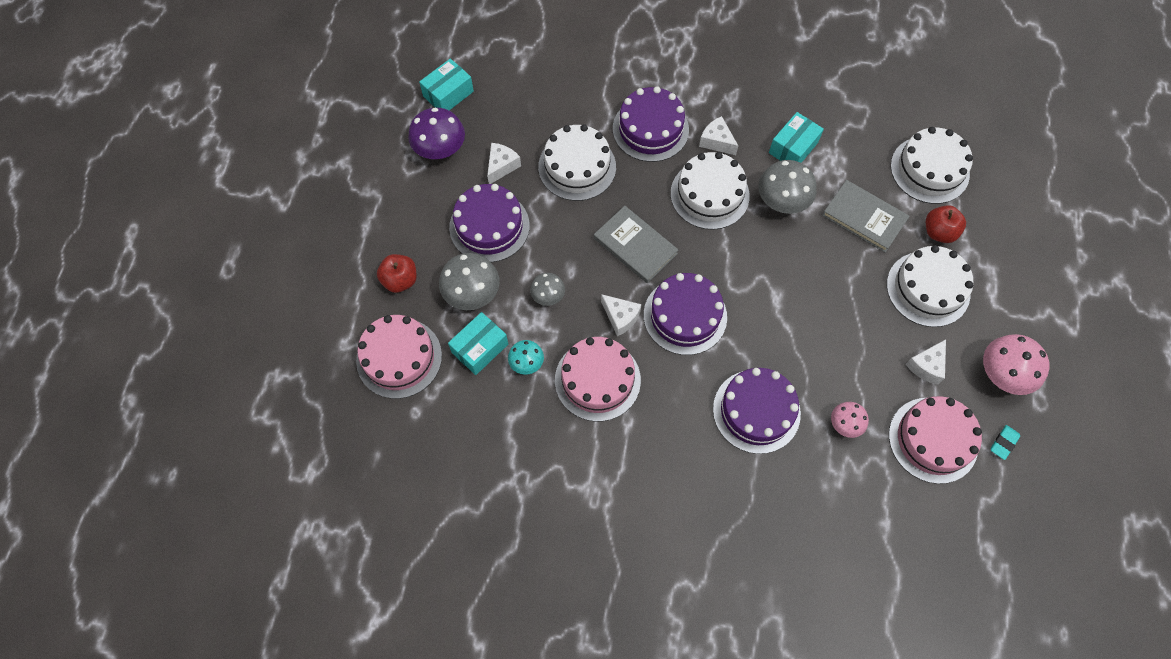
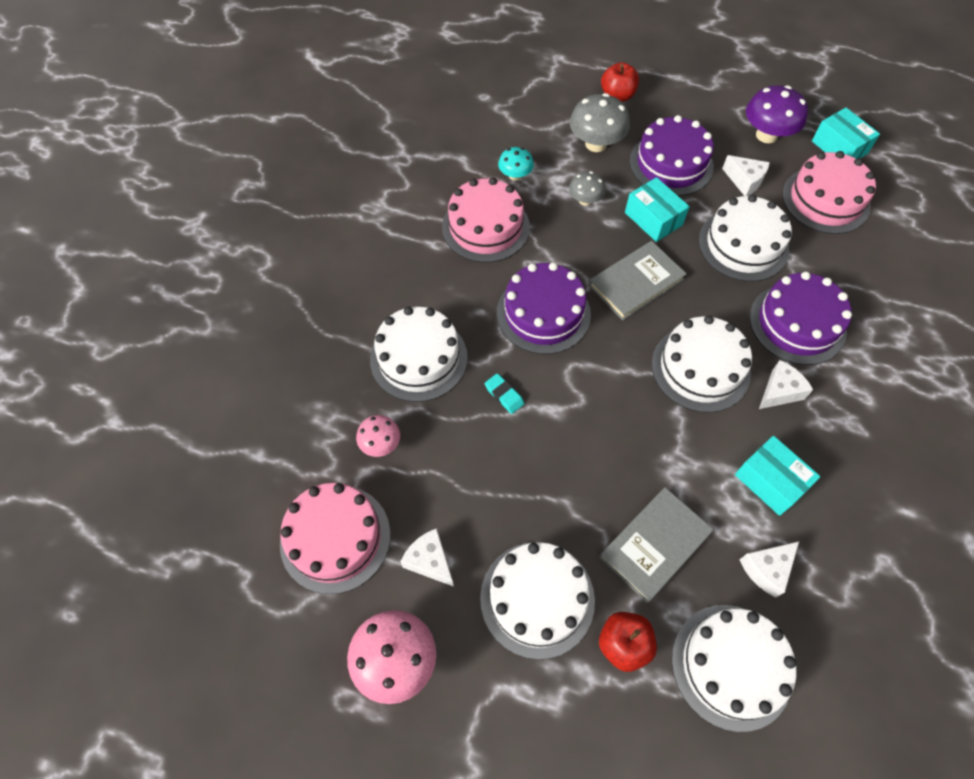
camera: 100 degrees right, 5 degrees down
(399, 358) = (538, 90): pink cake -> pink cake (825, 200)
(480, 348) = (537, 144): turquoise box -> turquoise box (653, 219)
(620, 317) = (551, 256): white cheese -> white cheese (766, 569)
(756, 411) = (418, 358): purple cake -> white cake
(782, 201) = (686, 447): grey mushroom -> none
(1003, 443) = (306, 626): turquoise eraser -> turquoise eraser (504, 395)

